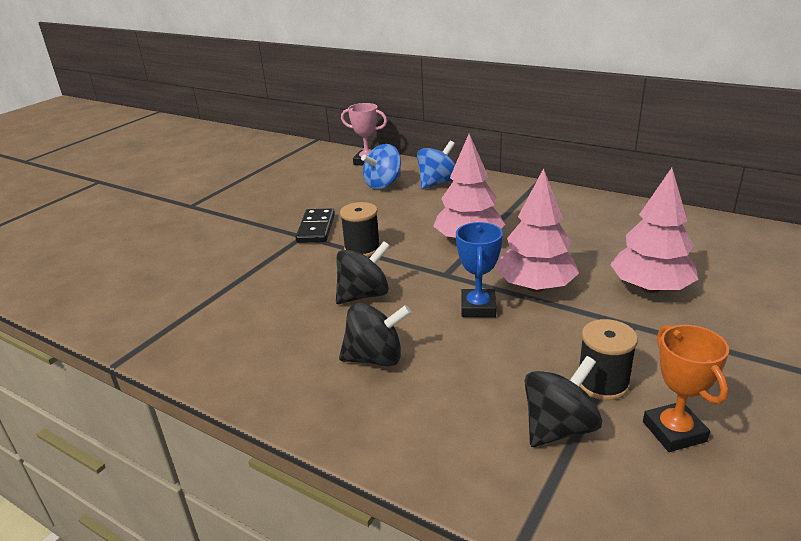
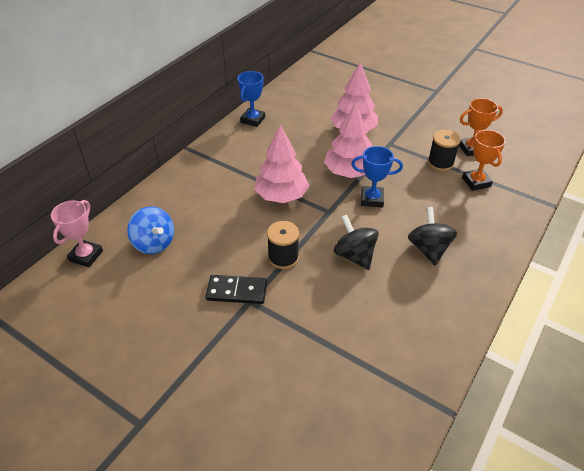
camera: 90 degrees left, 15 degrees up
(437, 183) = (168, 206): blue spinning top -> none
(559, 428) = (476, 182): black spinning top -> orange trophy
(624, 209) = (253, 120): none -> blue trophy

